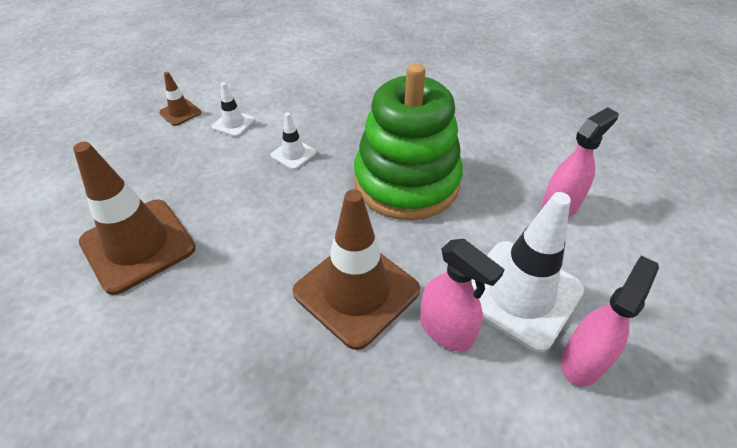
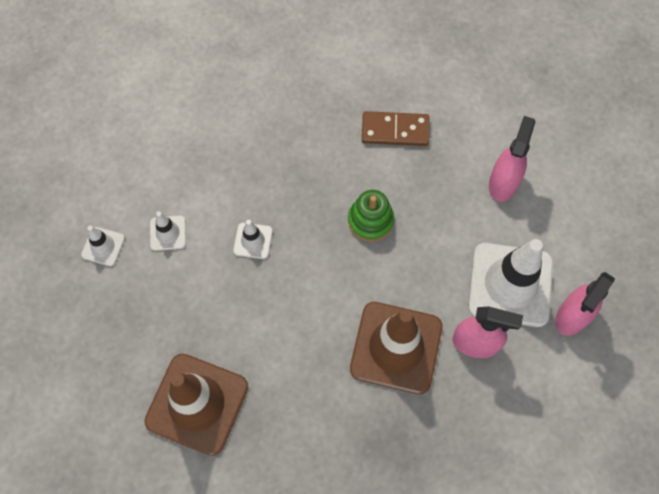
camera: 30 degrees left, 20 degrees up
(180, 112) = (103, 246): brown traffic cone -> white traffic cone
(406, 182) = (370, 221): green stacking toy -> green stacking toy, size x0.46
(474, 132) = (395, 130): none -> brown domino
(583, 360) = (572, 316): pink spray bottle -> pink spray bottle turned 150 degrees counterclockwise

